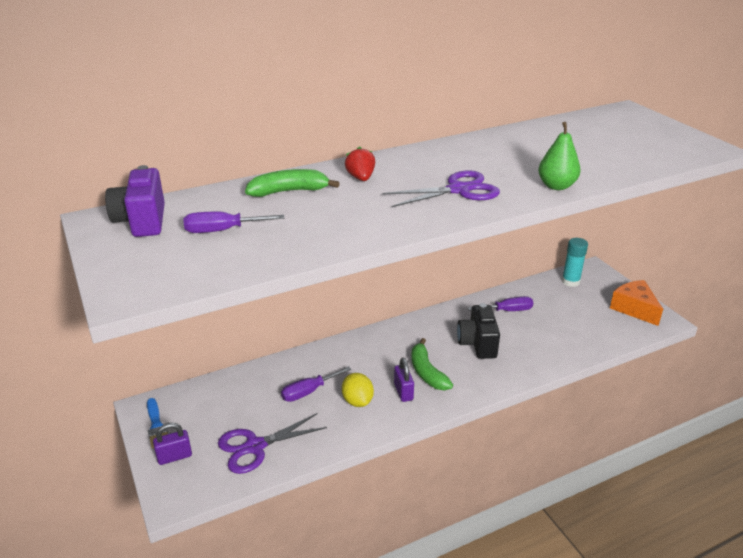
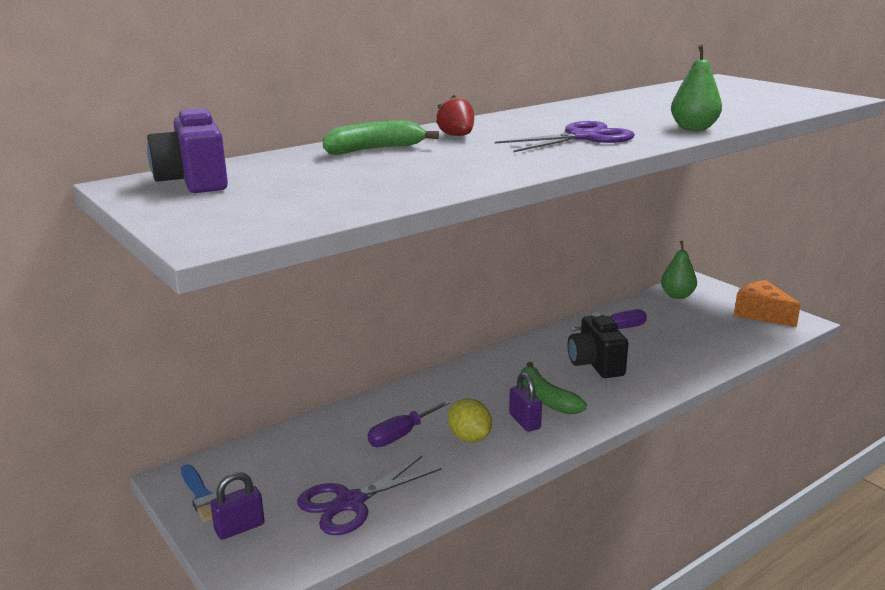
camera: 10 degrees left, 10 degrees down
(222, 230) = (309, 182): purple screwdriver -> none
(570, 281) = (677, 296): turquoise glue stick -> green pear

